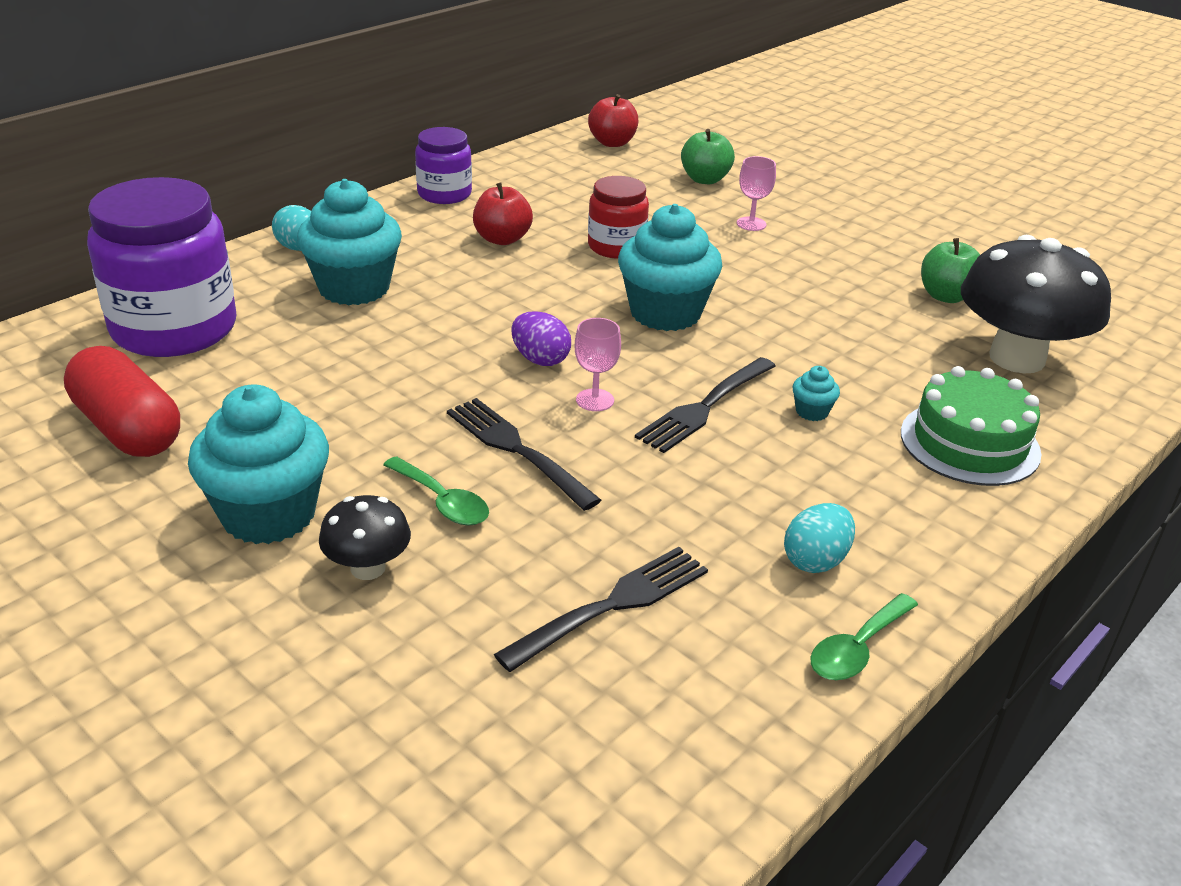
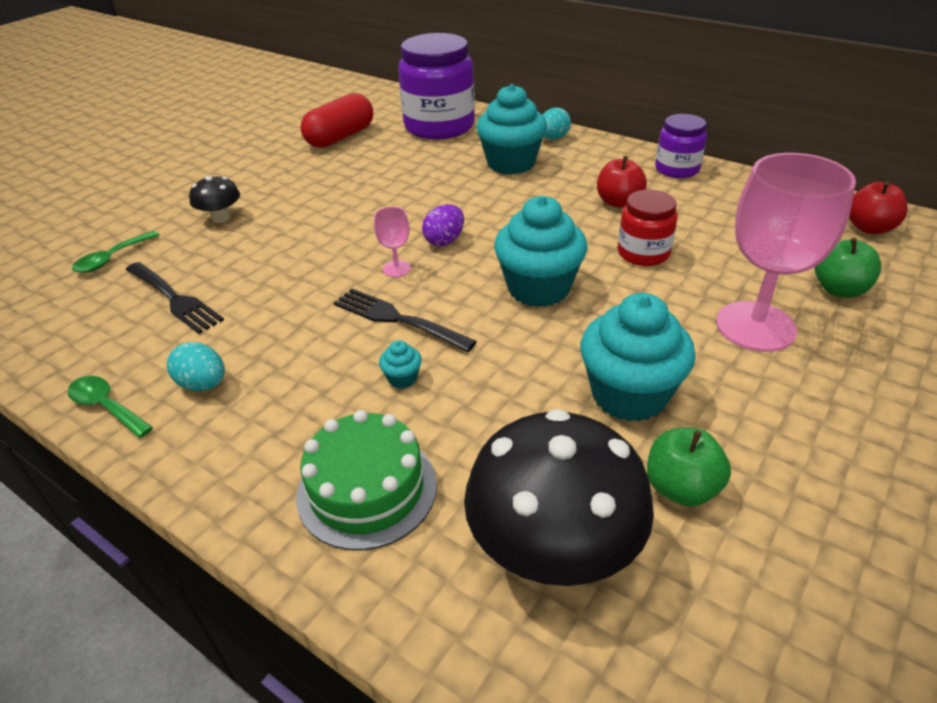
camera: 85 degrees right, 5 degrees up
(268, 514) = (268, 184): turquoise cupcake -> turquoise cupcake (629, 395)
(442, 501) = (278, 229): green spoon -> green spoon (112, 258)
(518, 450) = (331, 247): black fork -> none
(751, 224) = (755, 326): pink goblet -> pink goblet, size x2.36

